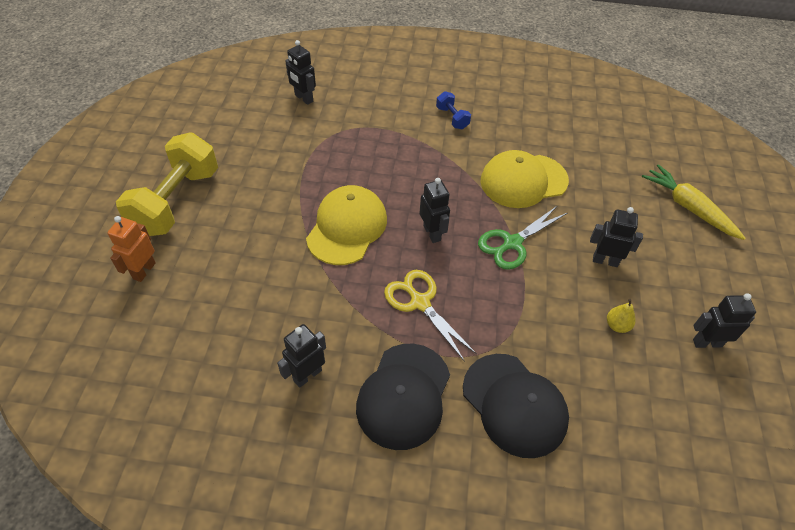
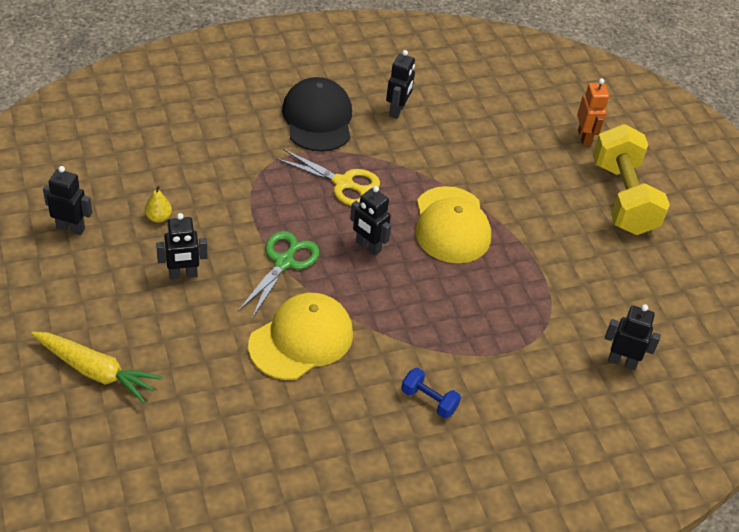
camera: 150 degrees right, 5 degrees down
(514, 404) = (230, 136): black cap -> none
(707, 342) = (71, 228): black robot -> black robot turned 135 degrees counterclockwise

